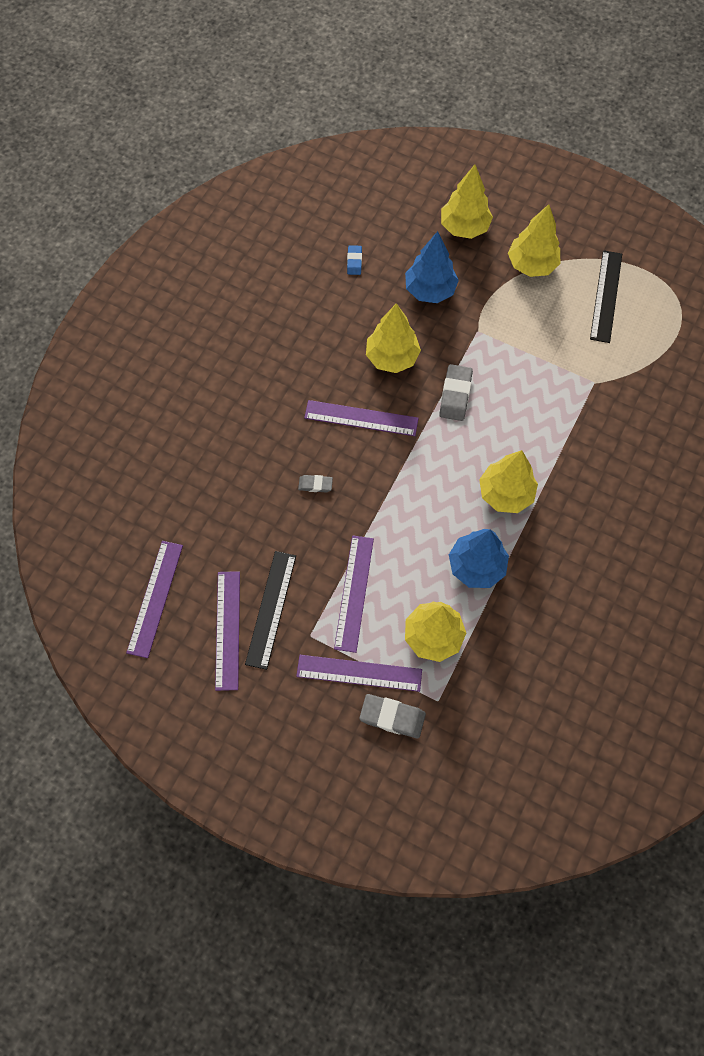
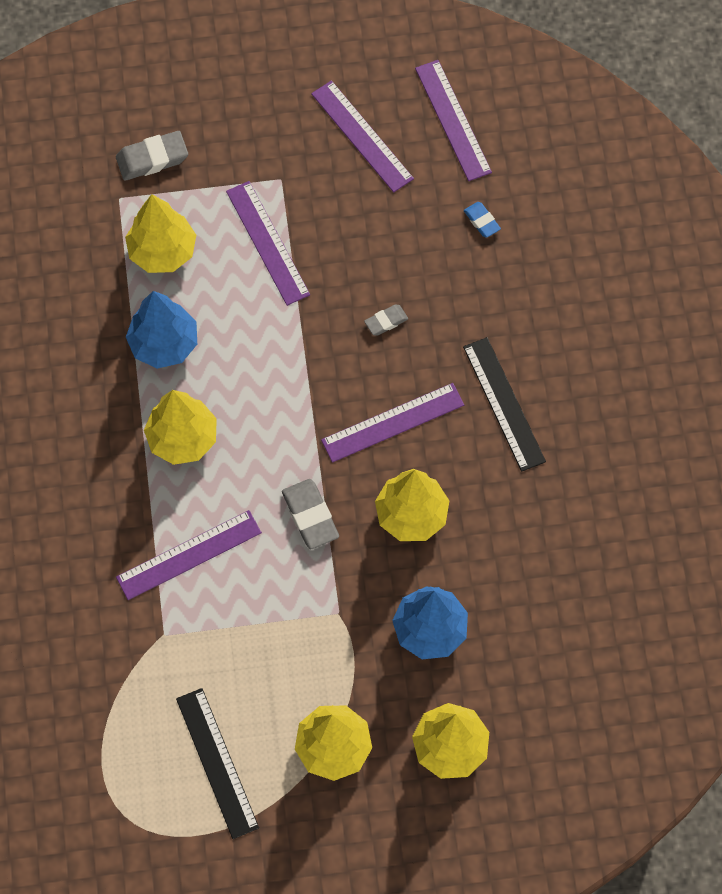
camera: 145 degrees right, 0 degrees up
(271, 609) = (336, 179): black ruler -> black ruler (503, 404)
(354, 262) = (545, 608): blue eraser -> blue eraser (481, 221)
(359, 673) = (210, 176): purple ruler -> purple ruler (189, 554)

